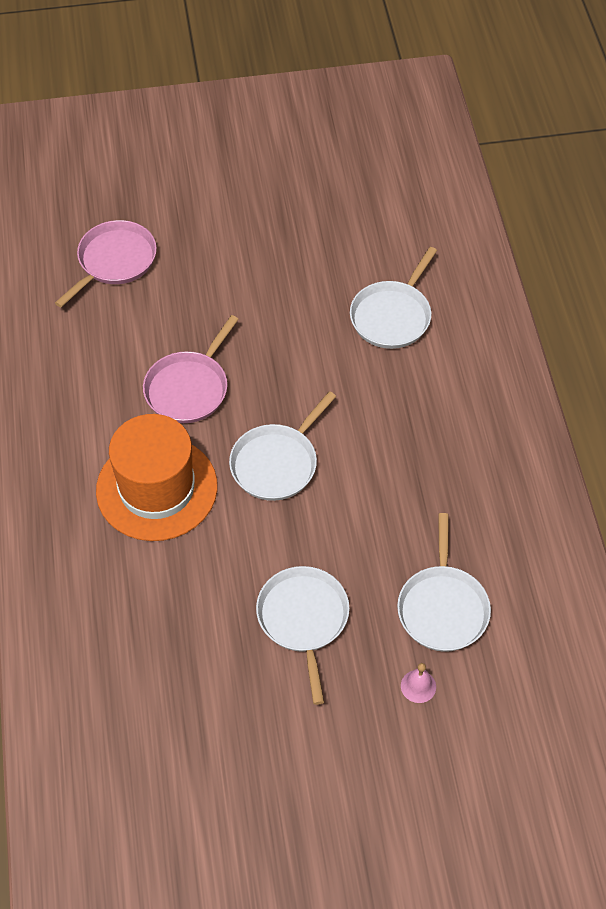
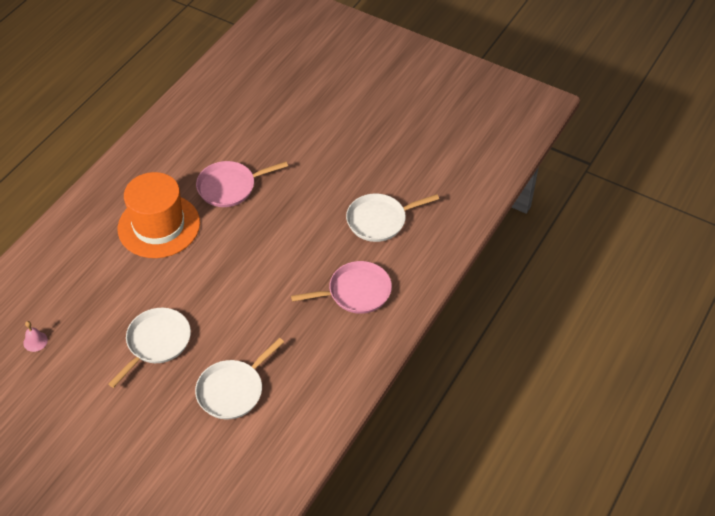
camera: 40 degrees right, 5 degrees down
(114, 261) = (263, 98): pink pan -> pink pan (356, 292)
(277, 463) = (231, 255): white pan -> none
(418, 686) = (175, 420): pink bell -> pink bell (35, 341)

